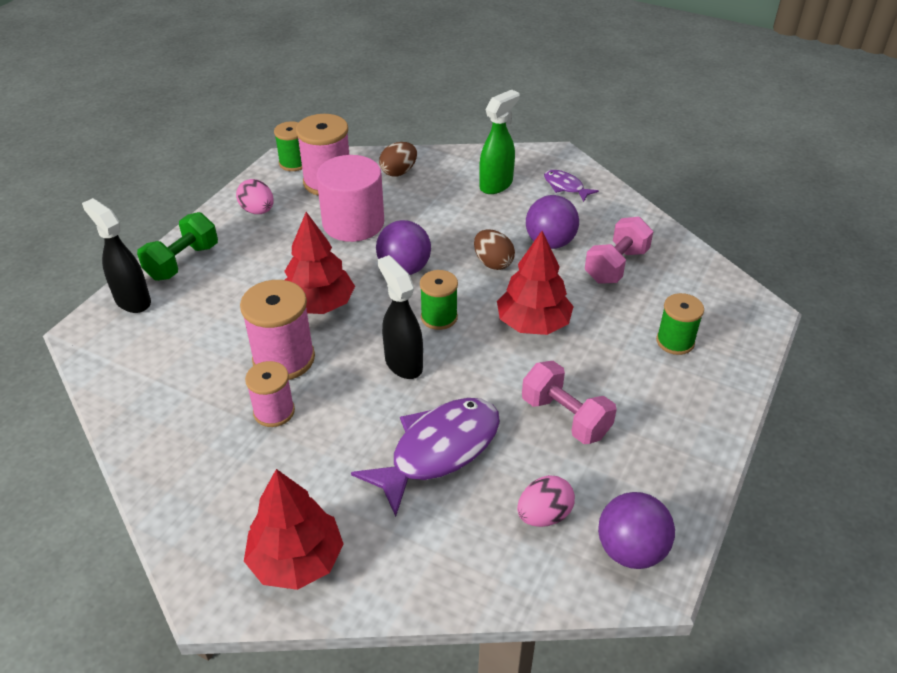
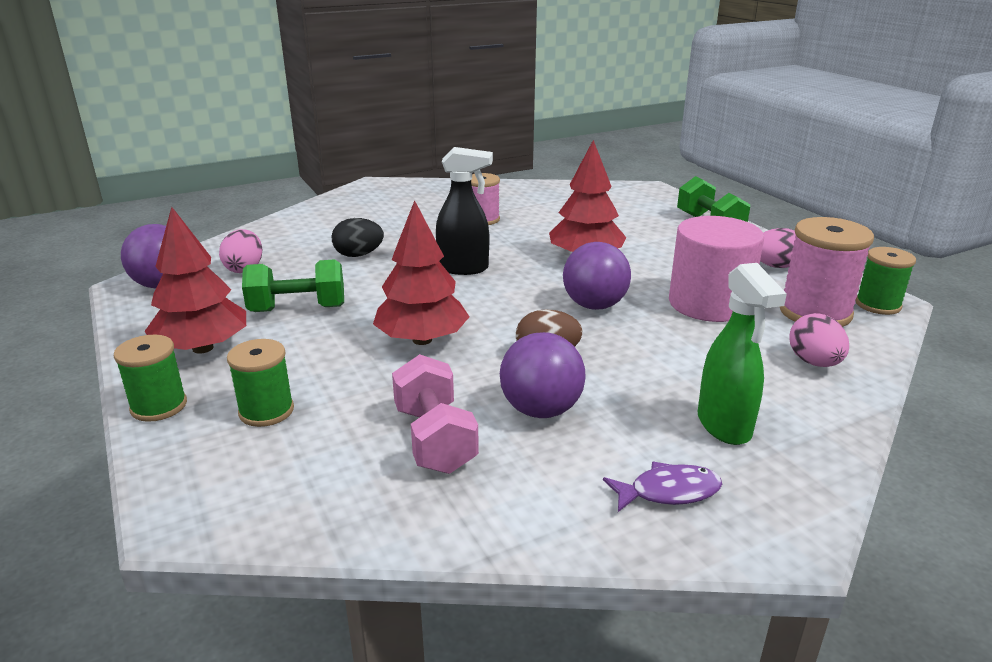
camera: 125 degrees right, 15 degrees down
(132, 300) = (670, 204): black spray bottle -> none
(284, 359) = (533, 232): pink spool -> none
(297, 560) = (357, 202): red tree -> red tree (202, 348)
(399, 172) = (814, 362): brown egg -> pink egg
(438, 450) = (358, 255): purple fish -> black egg
(439, 317) = (499, 299): green spool -> green spool (159, 406)
(565, 417) = (298, 309): pink dumbbell -> green dumbbell

